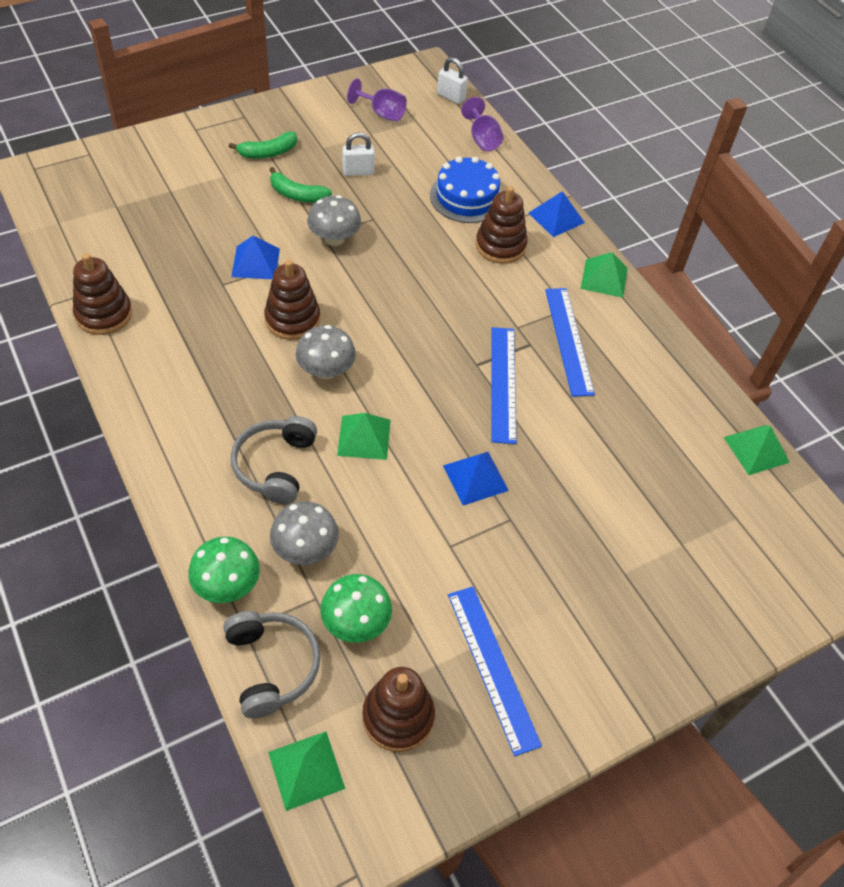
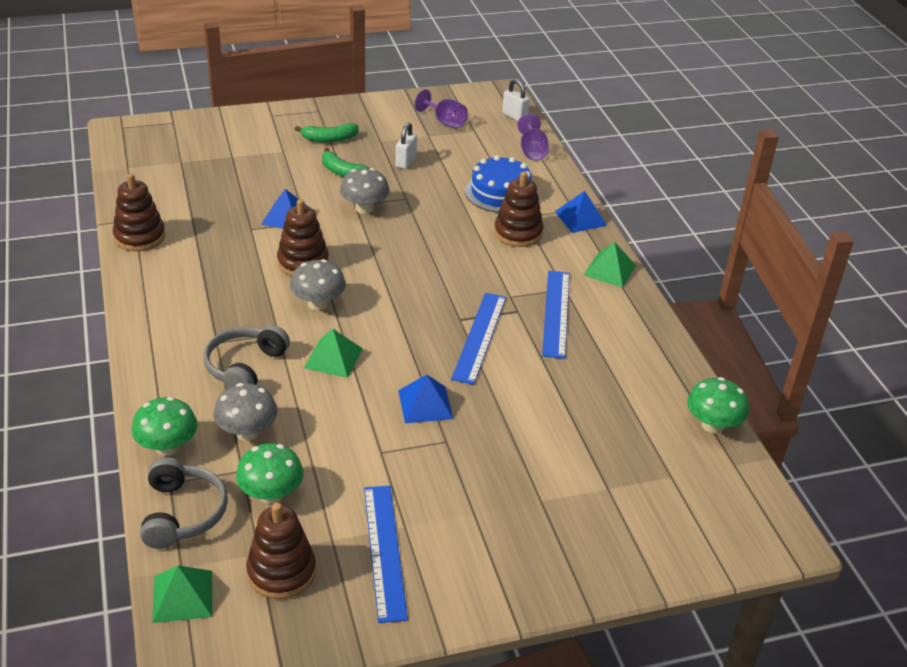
camera: 15 degrees right, 15 degrees down
(358, 171) = (406, 162): white padlock -> white padlock turned 75 degrees counterclockwise
(756, 449) = (712, 425): green pyramid -> green mushroom

